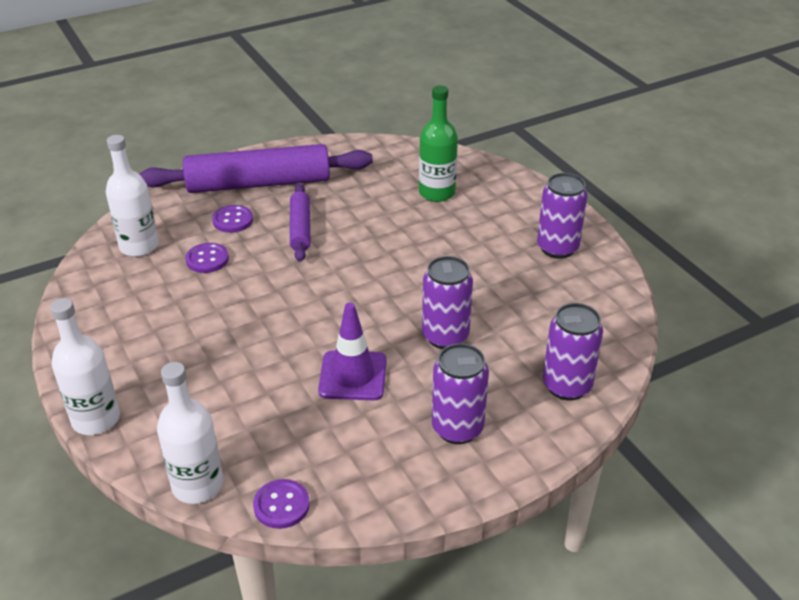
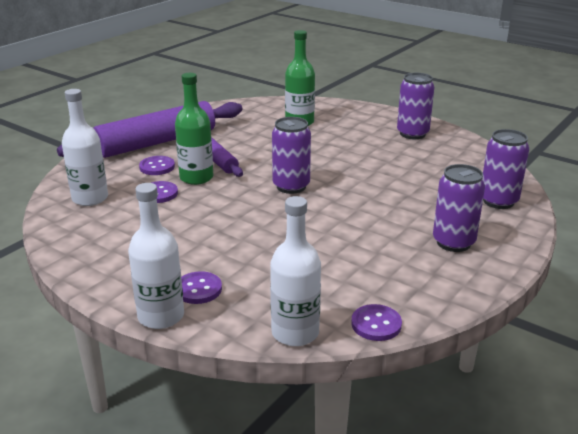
camera: 25 degrees left, 10 degrees down
(152, 399) = (198, 289): none -> purple button
(260, 247) = (196, 178): none -> green bottle
(353, 376) = (347, 233): purple traffic cone -> none
(445, 336) = (389, 195): purple can -> purple can (291, 186)

